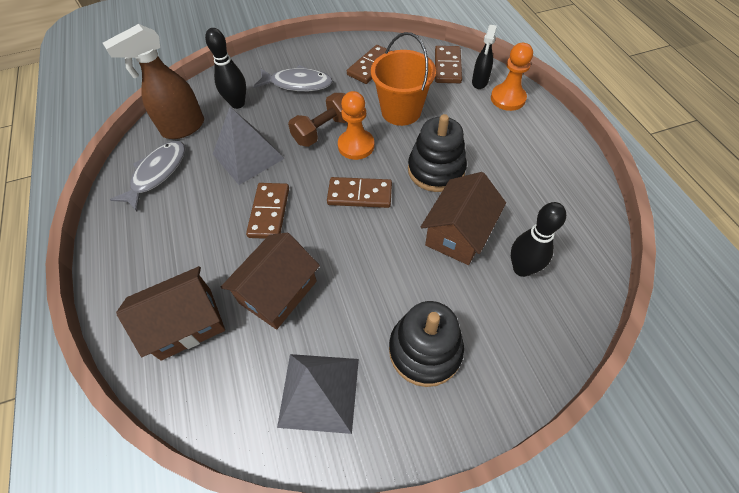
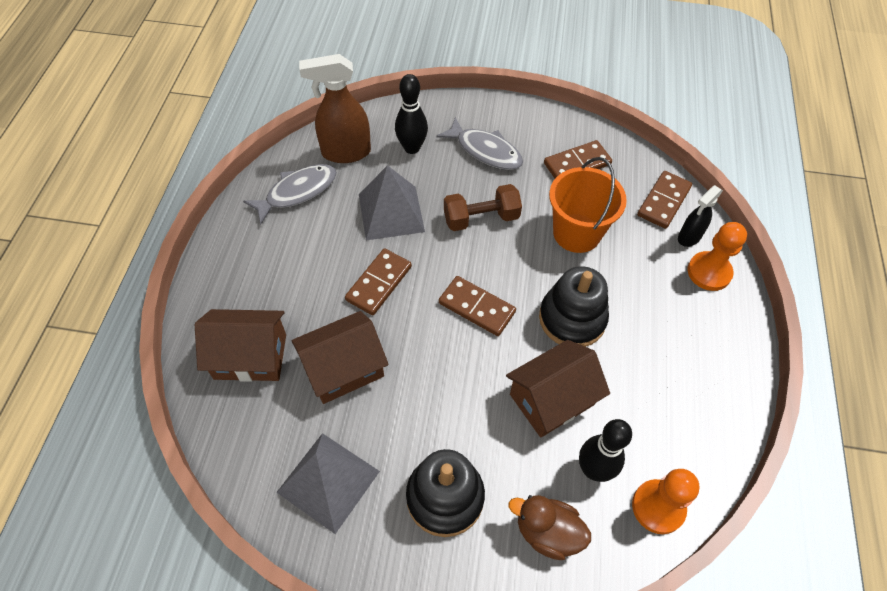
camera: 25 degrees right, 0 degrees up
(356, 146) = (504, 251): orange pawn -> orange pawn (658, 507)
(520, 333) = (547, 532): none -> brown duck

